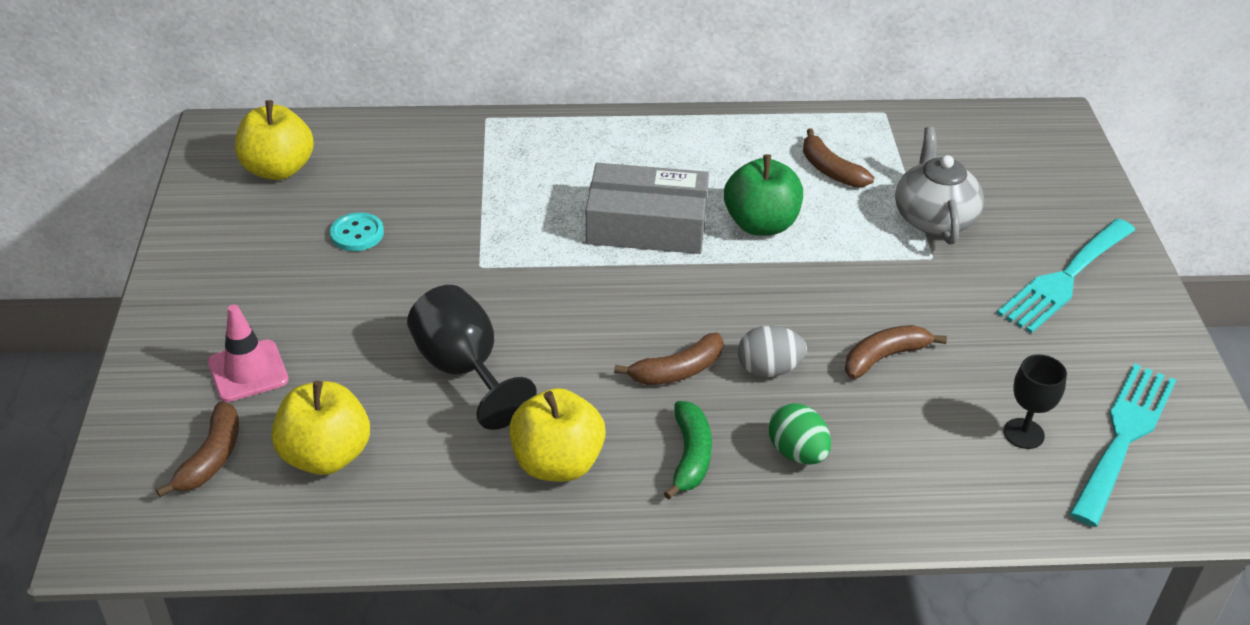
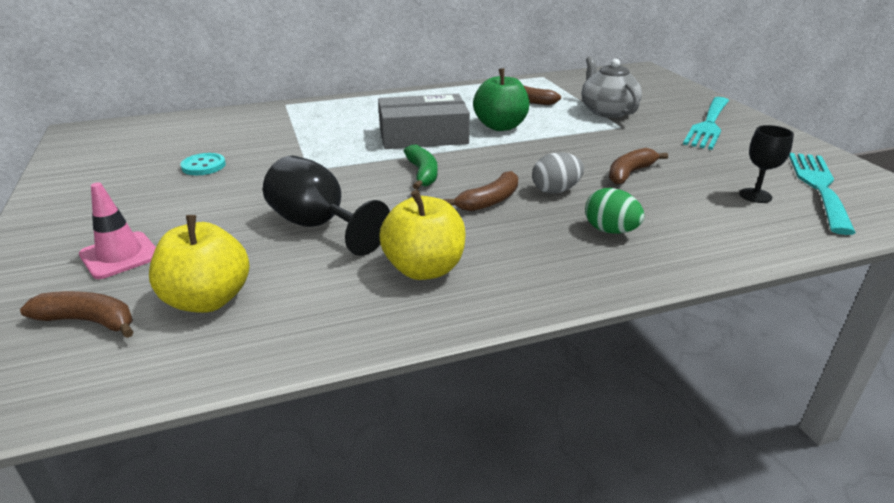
camera: 15 degrees left, 10 degrees down
(212, 457) = (88, 321): brown banana -> brown banana turned 75 degrees counterclockwise
(278, 169) = (131, 143): yellow apple -> none
(690, 456) = (530, 246): green banana -> green banana (422, 174)

